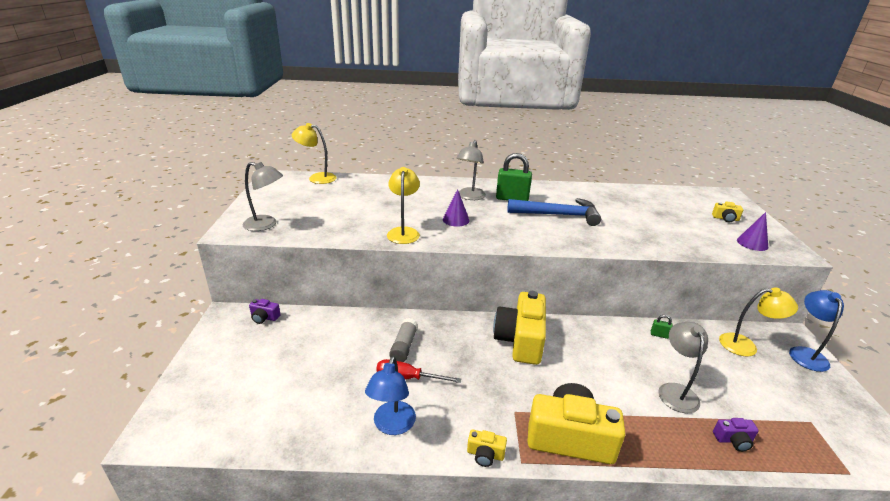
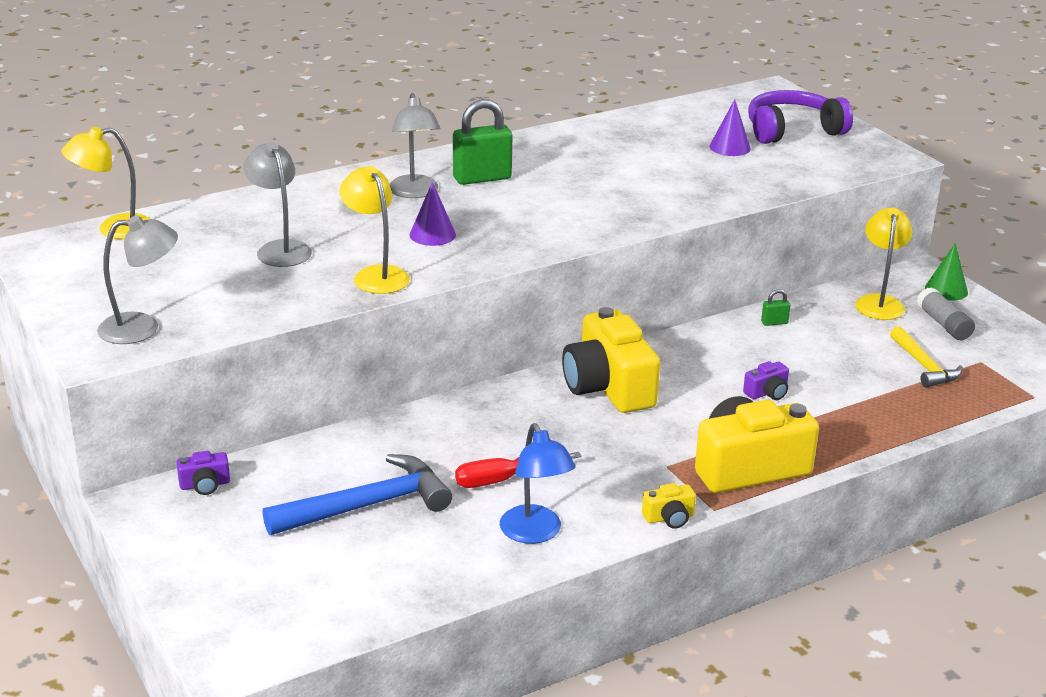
camera: 30 degrees left, 0 degrees up
(404, 346) = (459, 447): grey glue stick -> grey glue stick (943, 324)
(558, 215) = (572, 186): blue hammer -> blue hammer (367, 506)
(675, 391) = (830, 380): grey lamp -> grey lamp (280, 249)
(725, 218) = (792, 130): yellow camera -> purple headphones
(733, 440) = (915, 407): purple camera -> purple camera (767, 393)
(745, 346) = (879, 302): yellow lamp -> yellow lamp turned 60 degrees counterclockwise
(752, 243) = (843, 158): purple cone -> purple cone (730, 147)
(758, 407) = (923, 366): none -> yellow hammer
(805, 353) = (946, 290): blue lamp -> green cone

